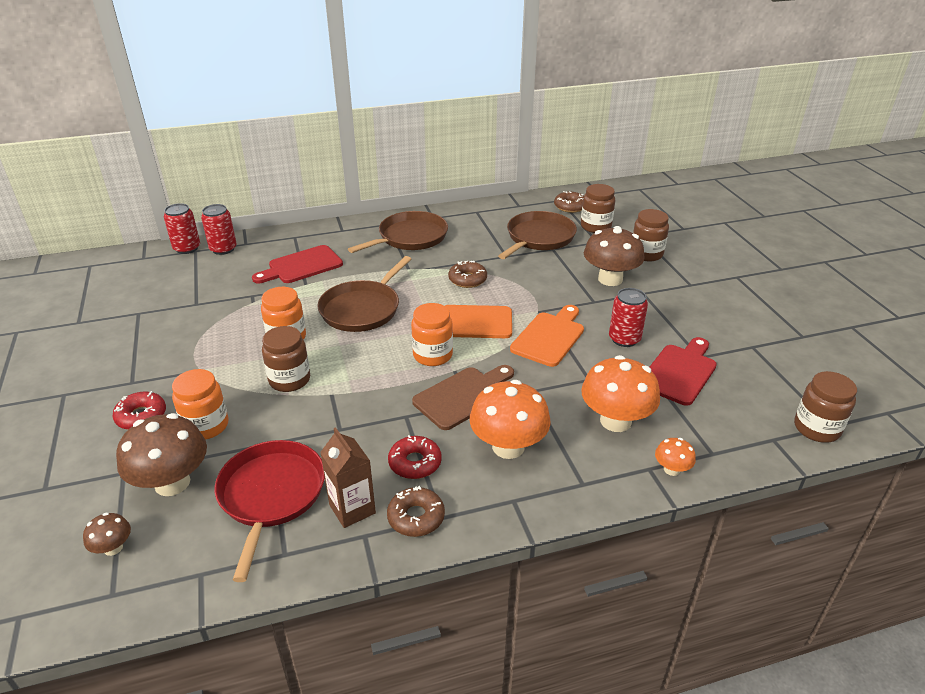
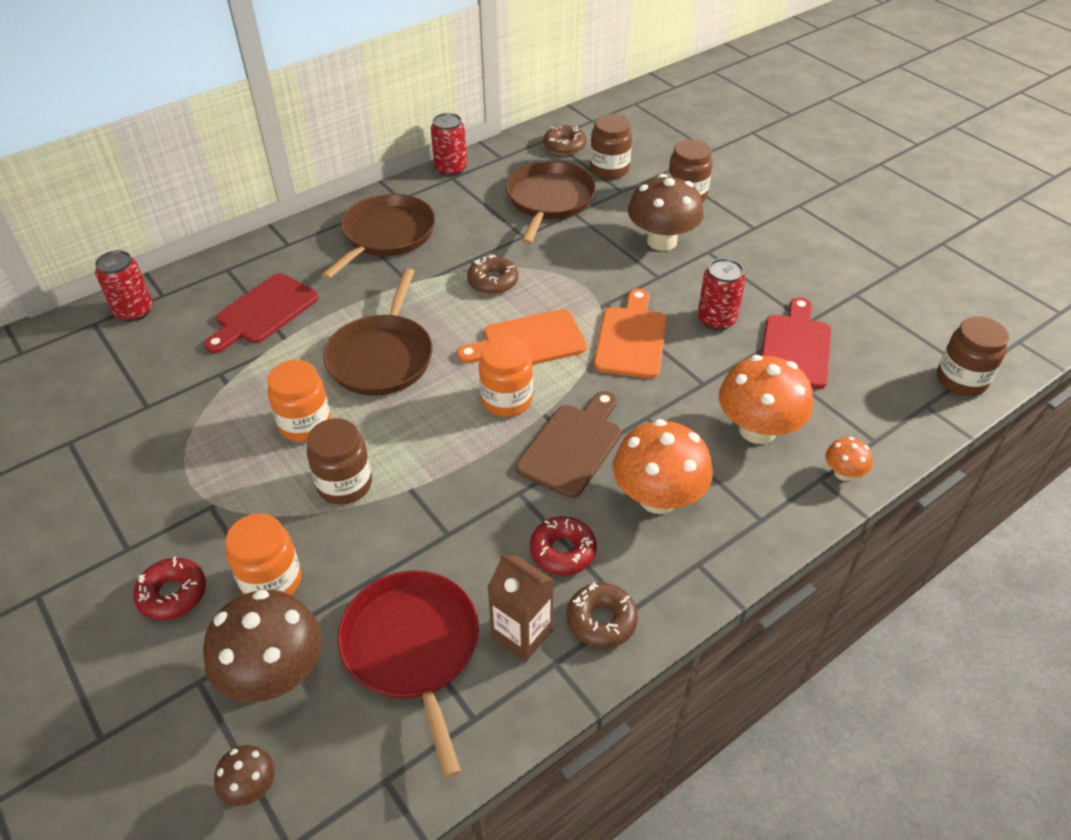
camera: 20 degrees left, 10 degrees up
(187, 248) = (79, 322): red can -> red can (451, 169)

